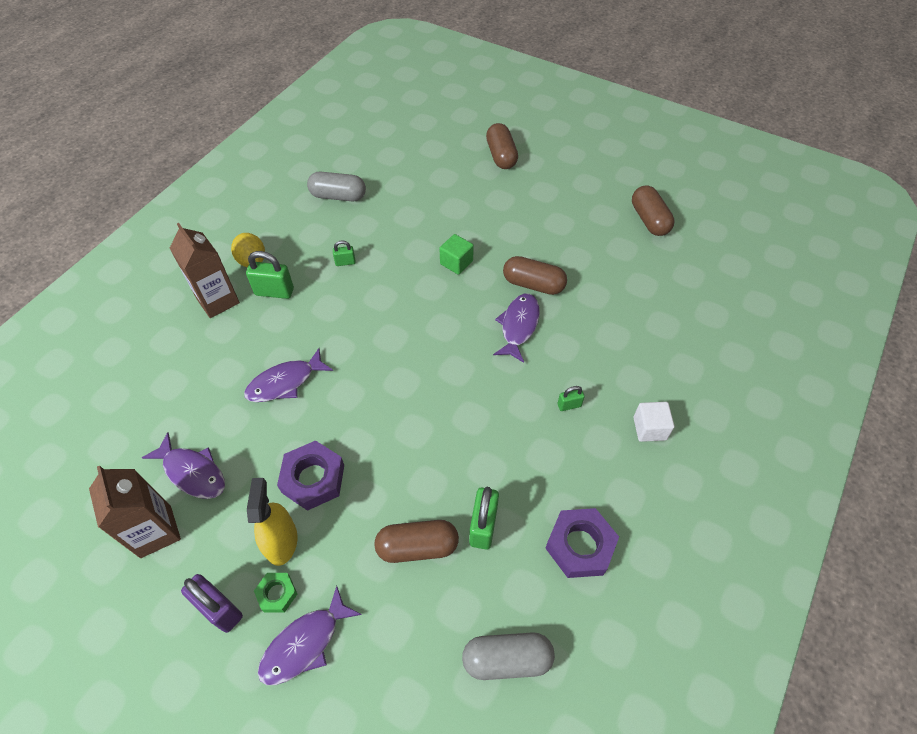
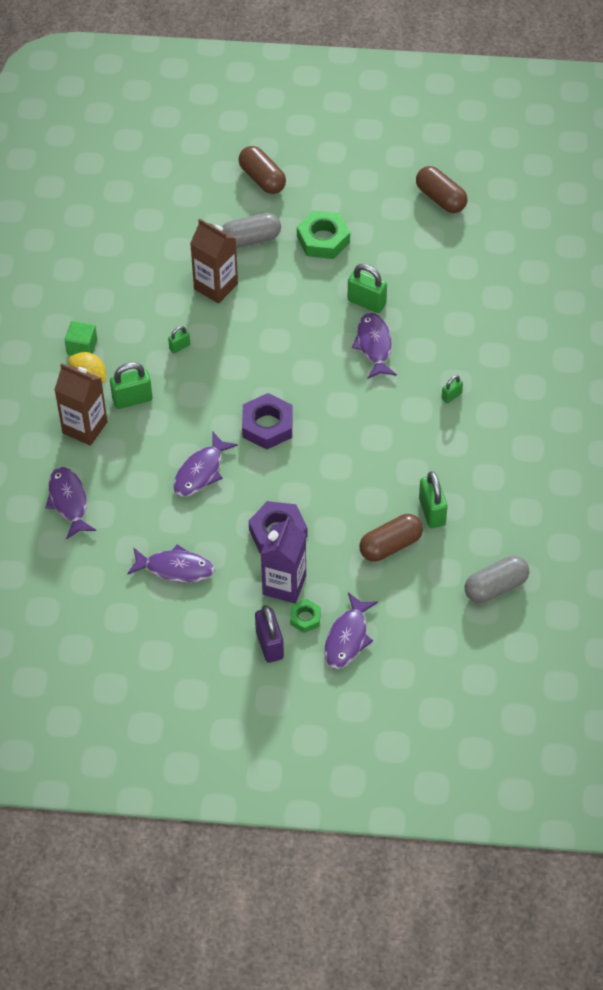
camera: 25 degrees left, 0 degrees up
(153, 362) = (69, 501): none -> purple fish
(156, 531) = (179, 619): brown carton -> brown carton (216, 286)
(220, 609) = (269, 644): purple padlock -> purple padlock turned 60 degrees clockwise
(281, 542) = (284, 585): yellow spray bottle -> purple carton
(338, 196) = (125, 283): grey capsule -> grey capsule (250, 239)
(456, 262) = (284, 308): green cube -> green cube (82, 347)
(524, 218) = (323, 239): none -> green nut
(533, 284) = (366, 302): brown capsule -> green padlock
(580, 546) = (511, 495): purple nut -> purple nut (267, 426)
(649, 428) = (524, 389): white cube -> none

